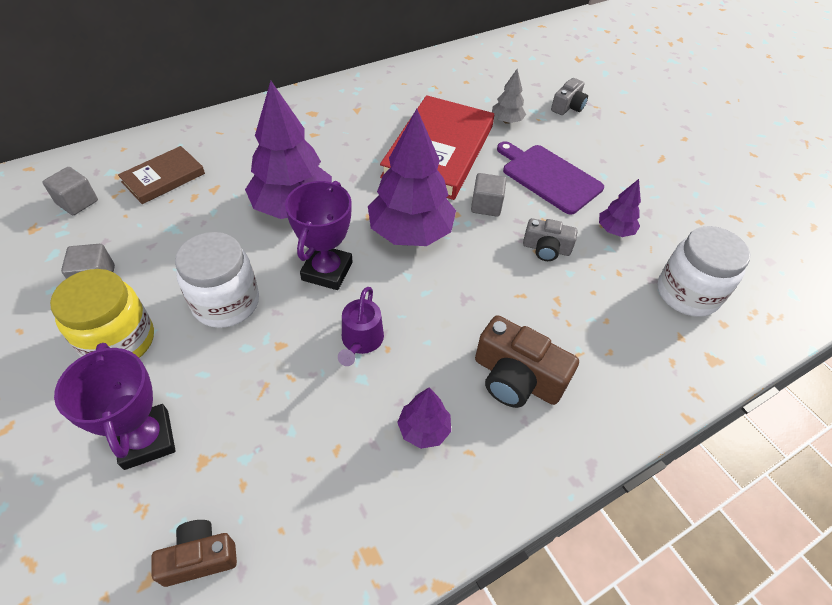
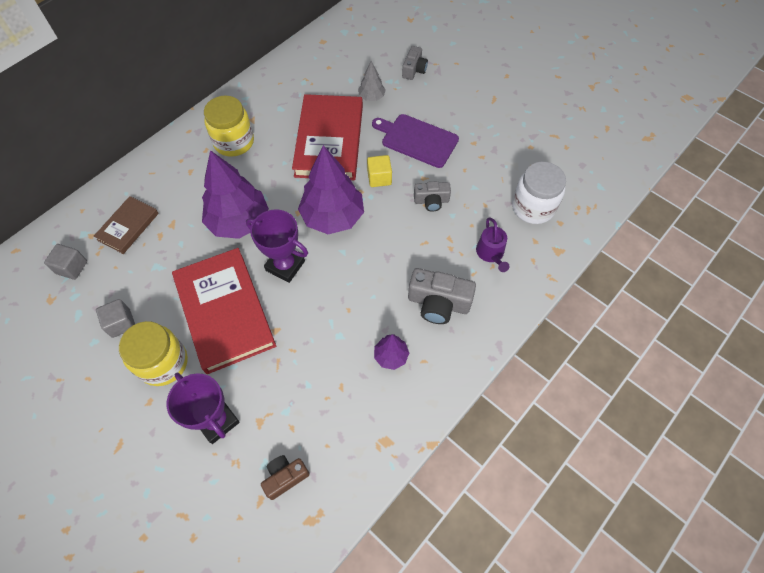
camera: 15 degrees left, 10 degrees up
(226, 303) = (224, 312): white jar -> red book
(326, 126) = (234, 142): none -> yellow jar
(327, 271) = (285, 265): purple trophy -> purple trophy turned 60 degrees counterclockwise
(361, 340) = (329, 309): purple watering can -> purple watering can (491, 253)
(486, 205) = (379, 178): grey cube -> yellow cube
(516, 378) = (438, 303): brown camera -> grey camera
(615, 230) = (474, 171): purple tree -> none

